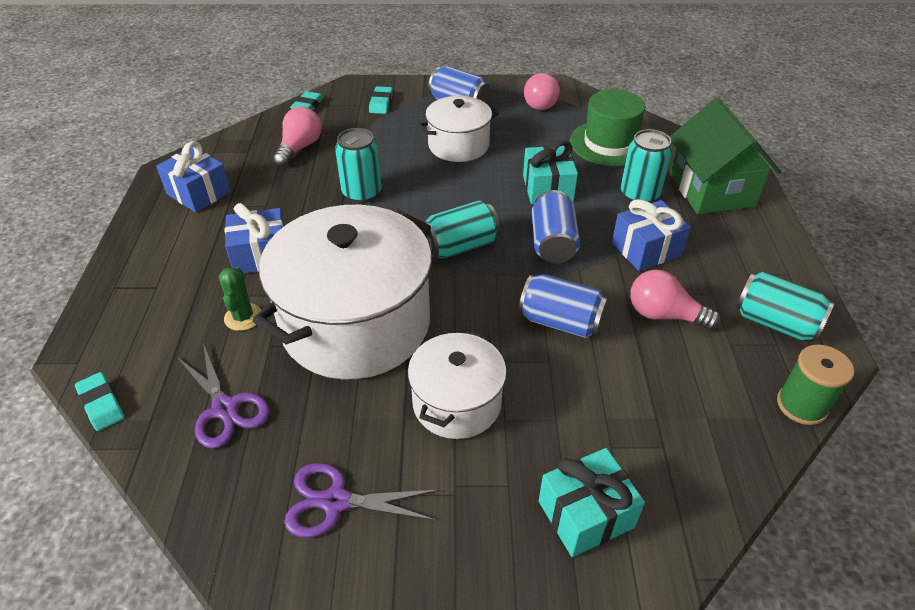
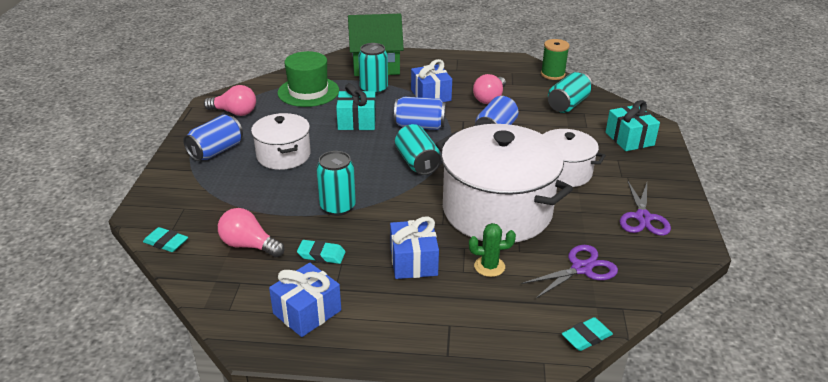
camera: 85 degrees left, 10 degrees down
(381, 103) = (188, 194): turquoise eraser -> turquoise eraser (321, 255)
(775, 322) = (496, 69): turquoise can -> turquoise can (568, 104)

